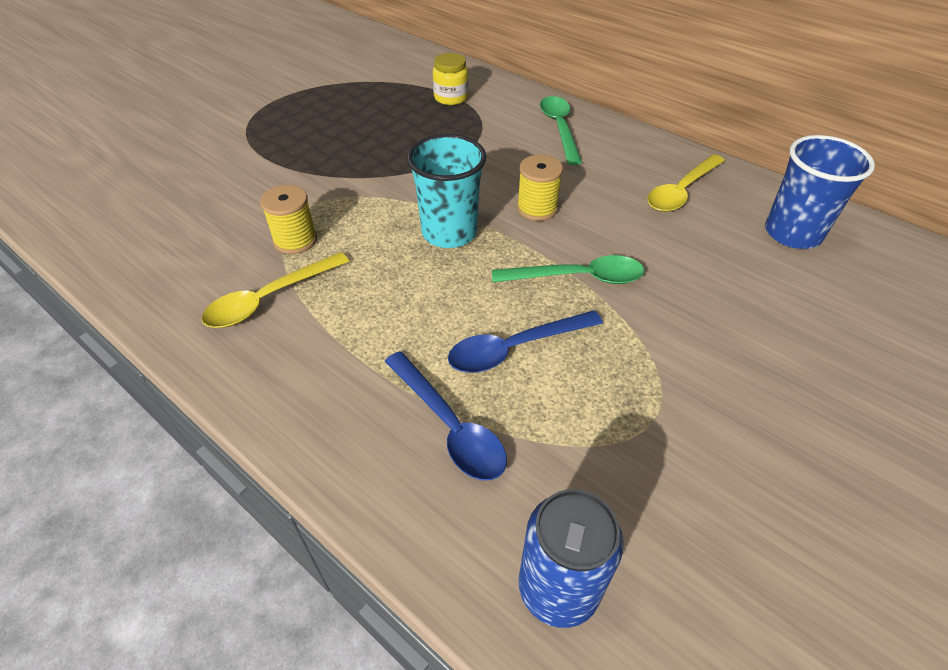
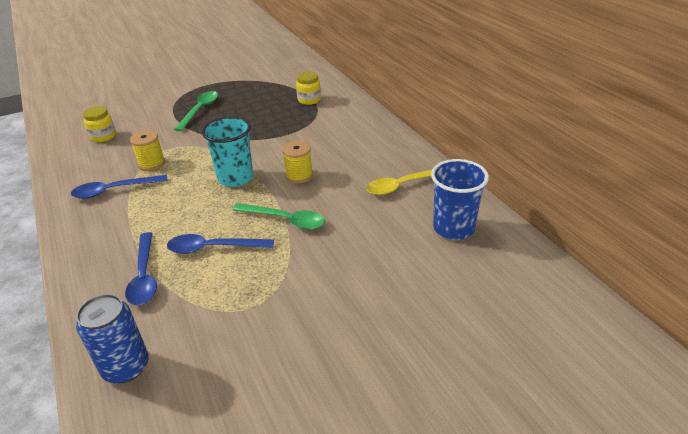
camera: 25 degrees right, 10 degrees down
(169, 213) = (103, 136): none -> yellow jar
(269, 299) = (114, 190): yellow spoon -> blue spoon
(559, 128) = (360, 131): green spoon -> green spoon (200, 110)

